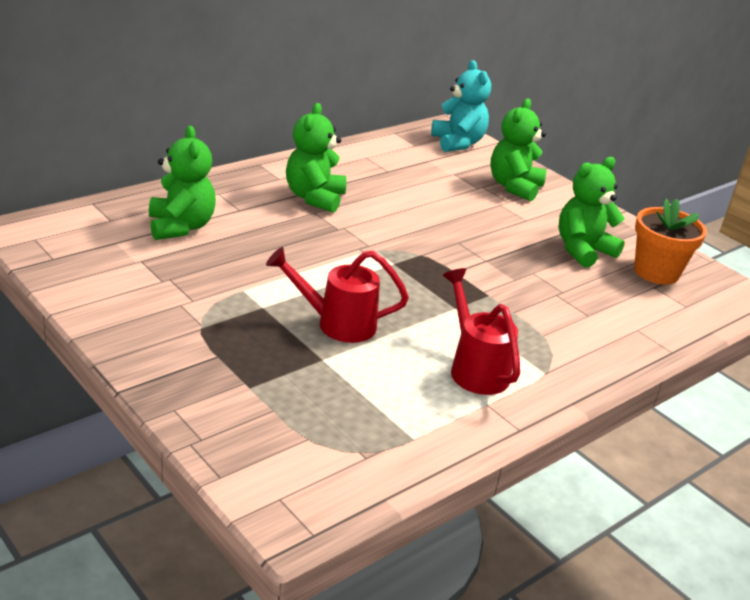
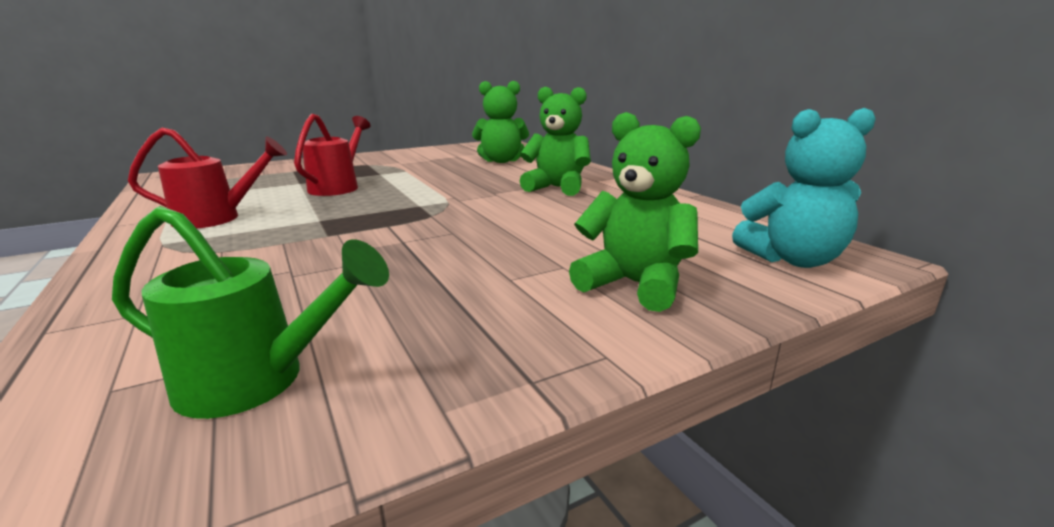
camera: 105 degrees right, 10 degrees down
(582, 250) = (391, 310): green teddy bear -> none
(656, 272) = (257, 382): orange flower pot -> green watering can

